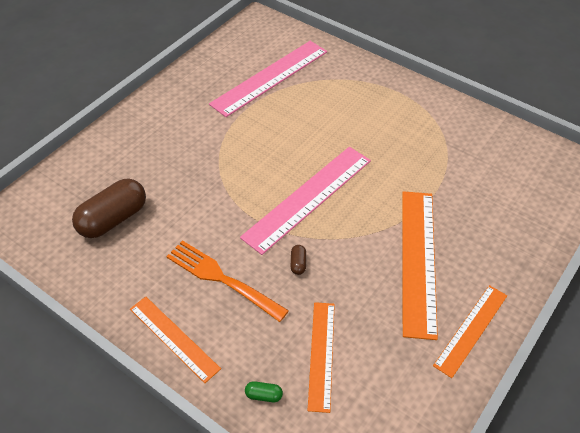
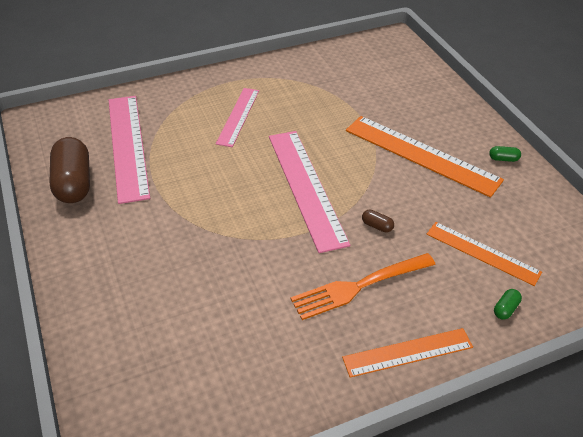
camera: 60 degrees left, 5 degrees down
(113, 219) = (213, 348): brown capsule -> brown capsule (74, 183)
(358, 117) = (238, 116): none -> pink ruler
(471, 330) = (503, 159): orange ruler -> green capsule

